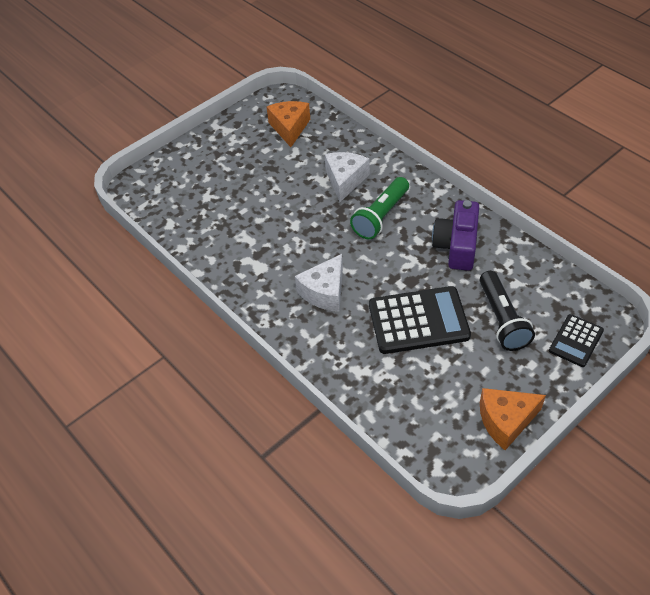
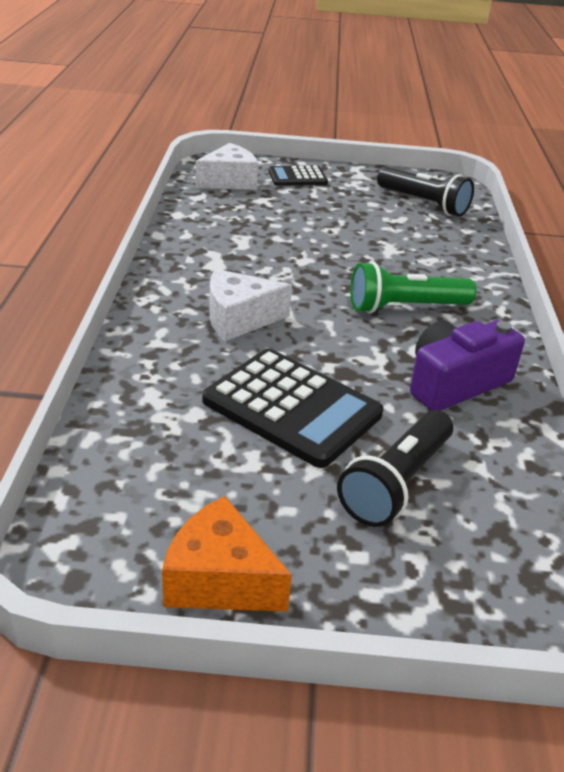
camera: 40 degrees right, 15 degrees down
(289, 128) = (423, 203): orange cheese -> black flashlight
(345, 180) = (415, 263): white cheese -> white cheese (229, 181)
(576, 341) = (468, 586): black calculator -> black calculator (297, 177)

